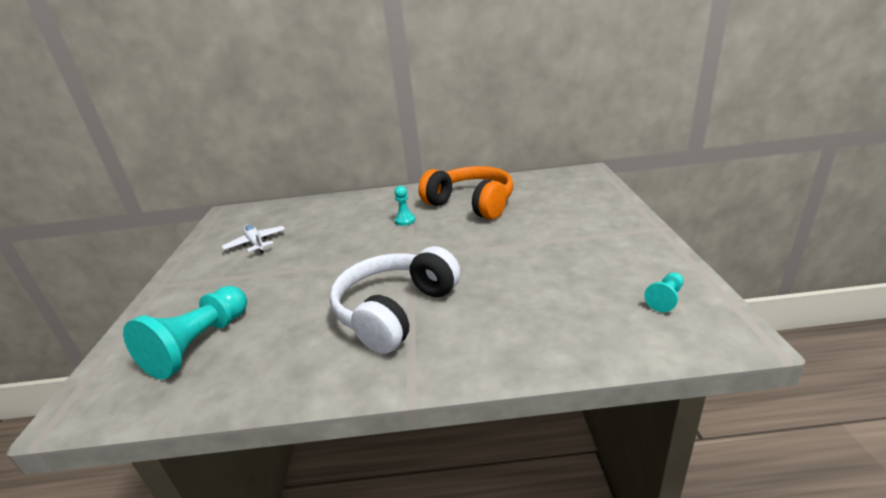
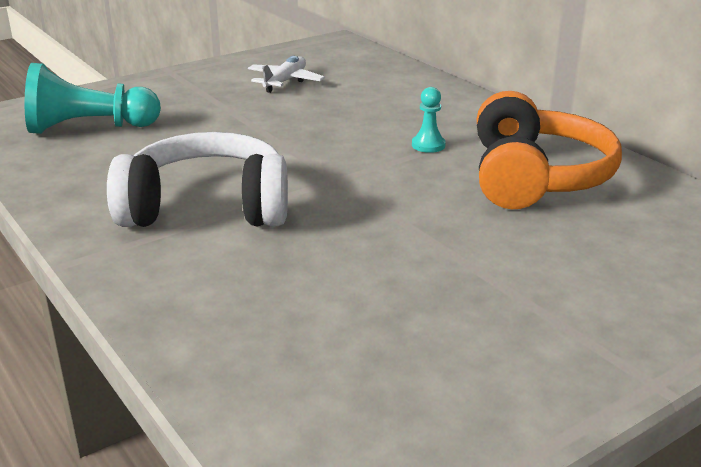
camera: 55 degrees right, 0 degrees up
(665, 299) = (394, 425): turquoise pawn -> none

